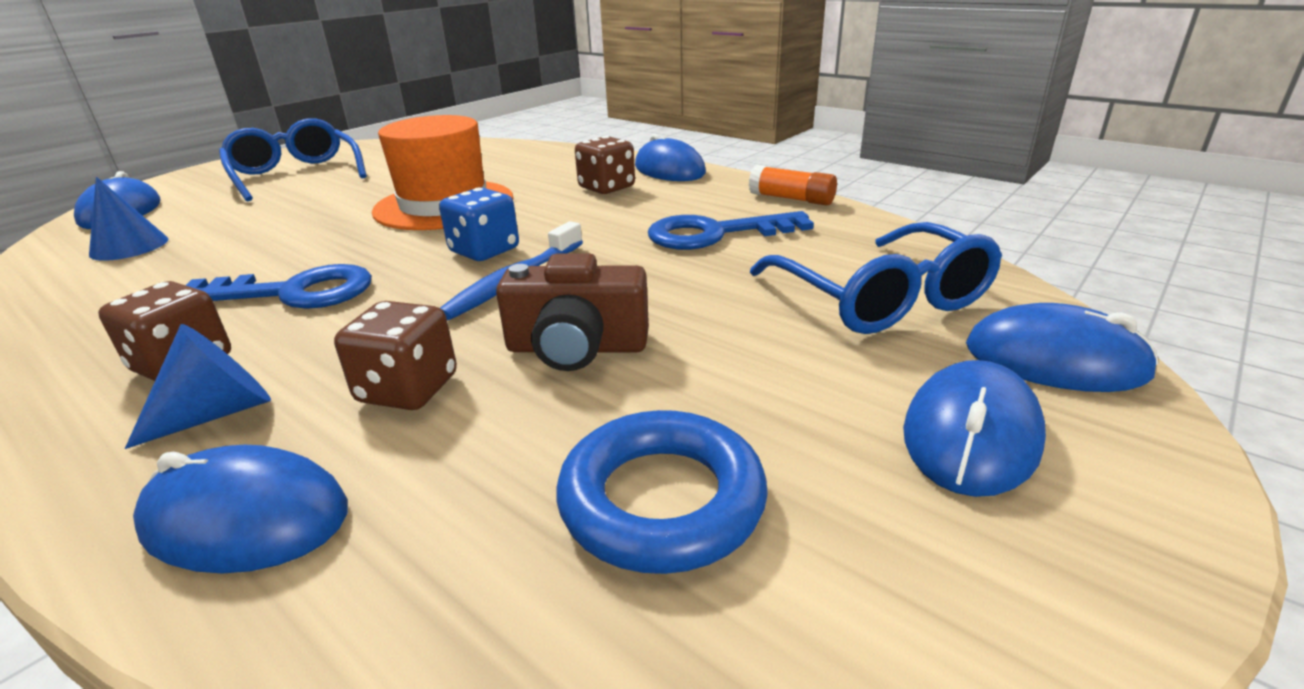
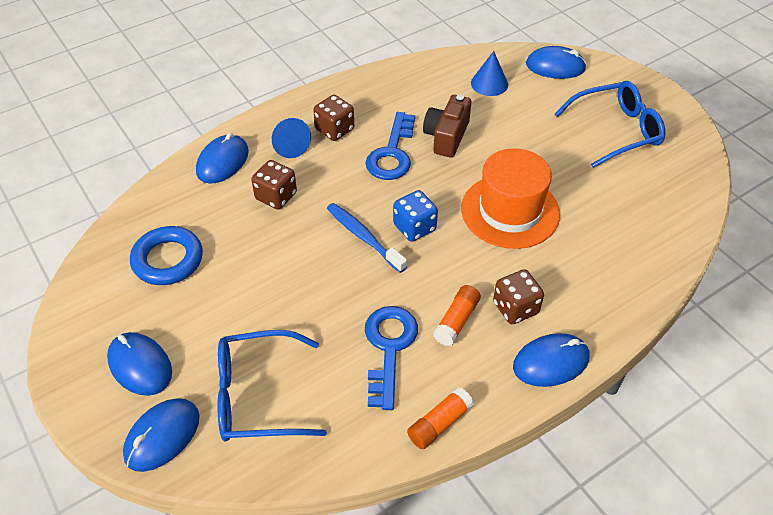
camera: 105 degrees right, 20 degrees up
(577, 348) = (278, 253): brown camera -> brown camera (446, 136)
(644, 208) = (456, 321): none -> orange glue stick

